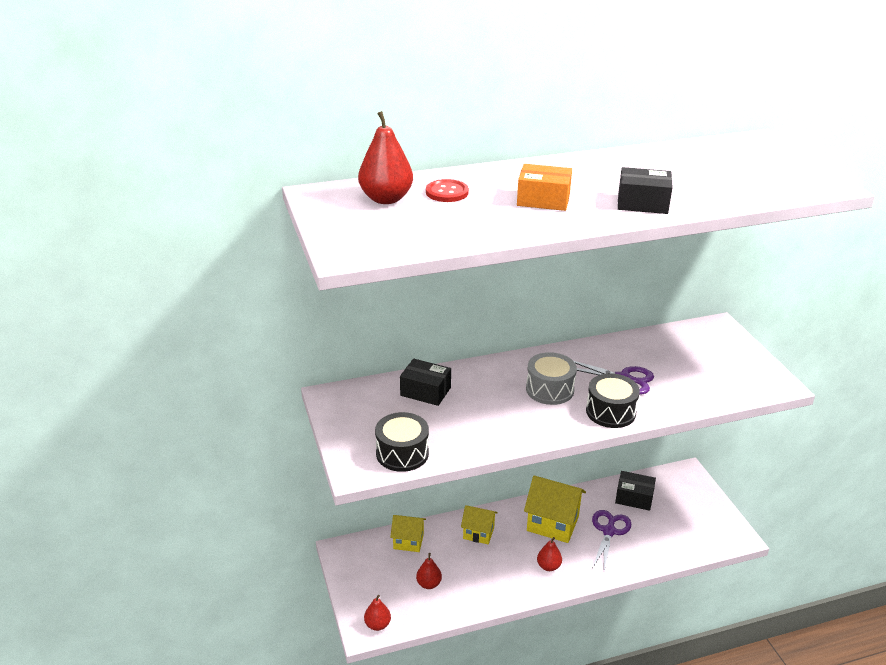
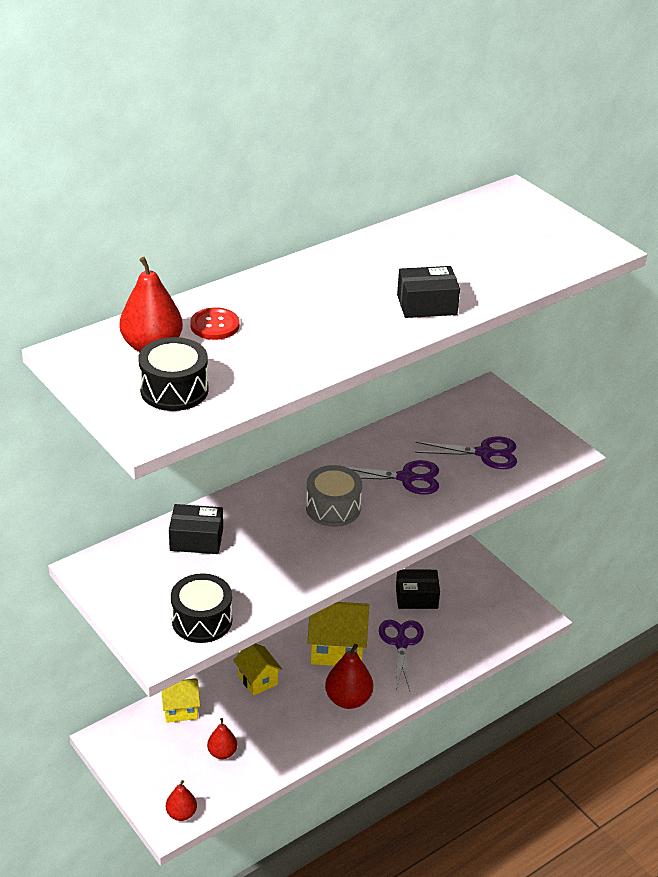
camera: 20 degrees left, 5 degrees up
(478, 533) = (257, 680): yellow house -> yellow house turned 60 degrees clockwise
(543, 200) = (323, 318): orange box -> none
(548, 566) = (348, 699): red pear -> red pear, size x1.66
(610, 412) = (407, 521): black drum -> black drum (174, 390)
(700, 372) = (485, 453): none -> purple scissors

